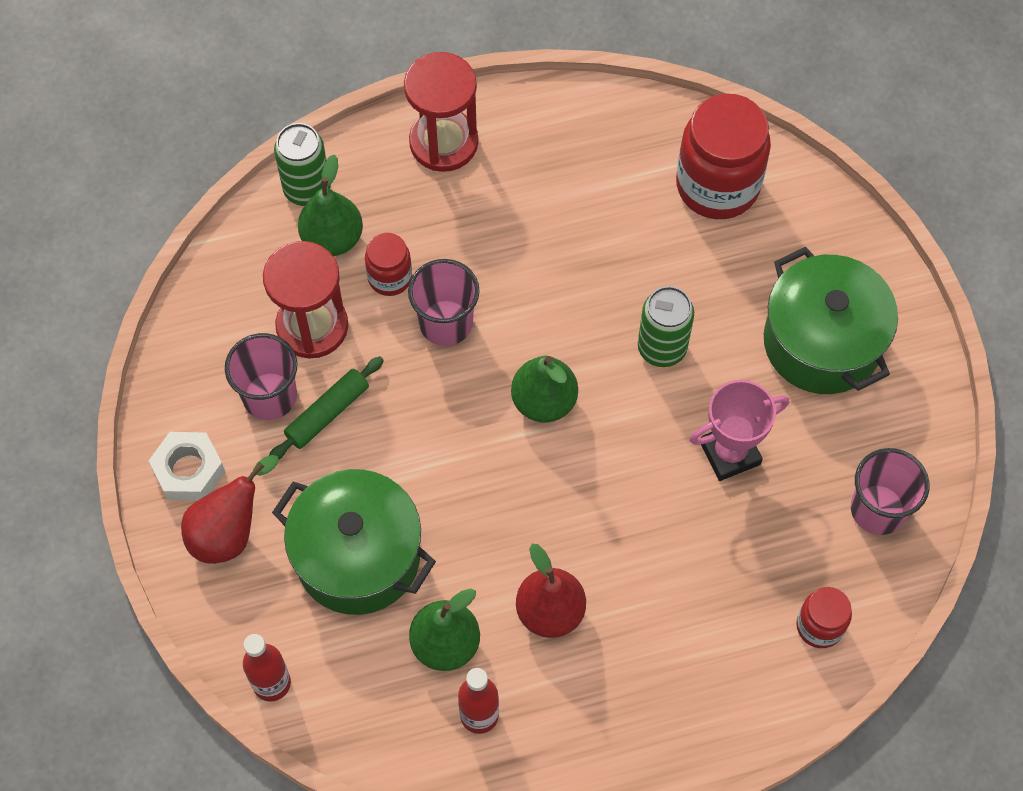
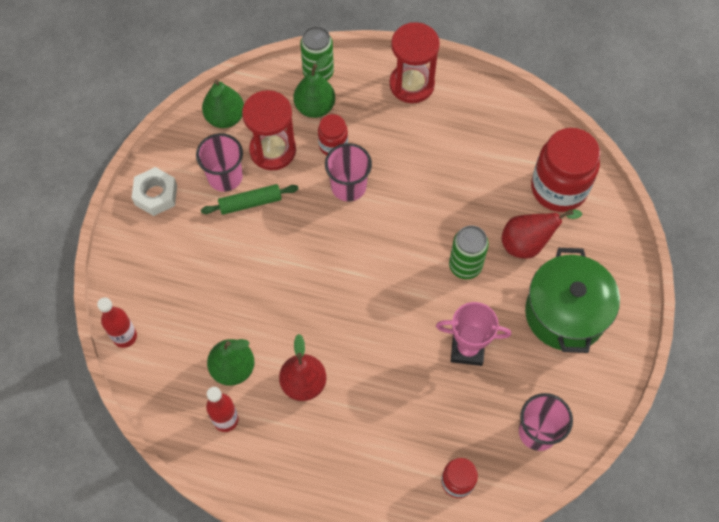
camera: 30 degrees right, 0 degrees up
(229, 532) = (156, 240): red pear -> red pear (528, 243)
(358, 556) = (216, 292): green pot -> none
(544, 401) = (376, 260): green pear -> green pear (225, 117)

